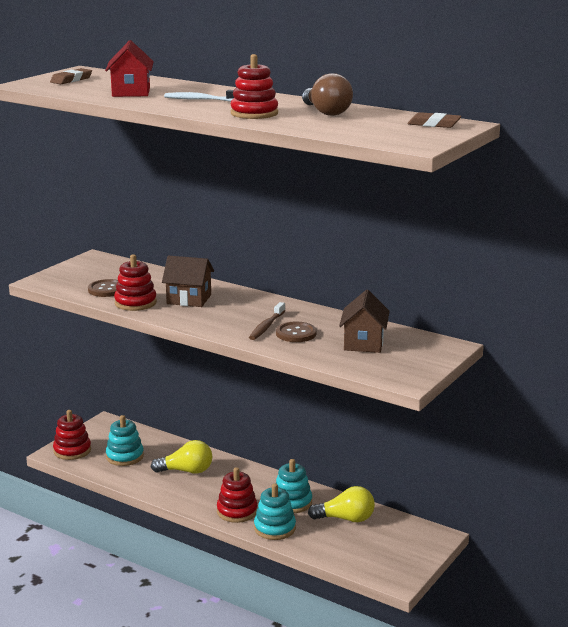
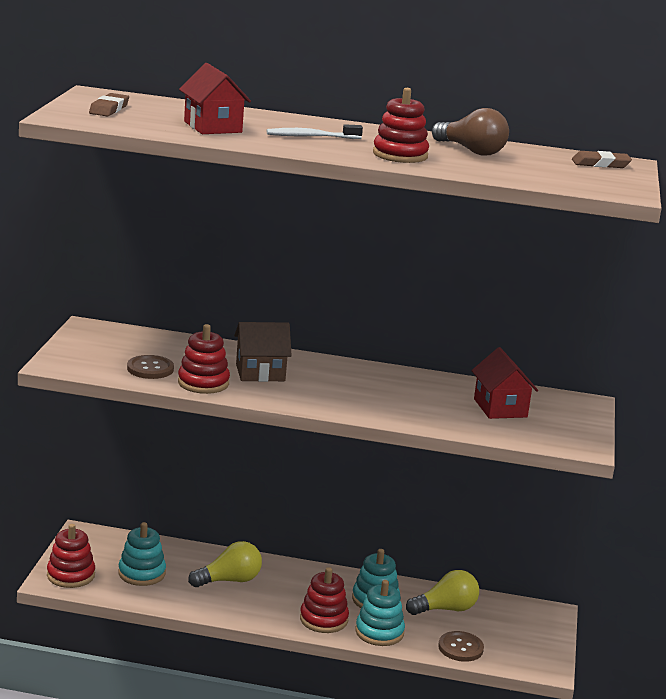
camera: 25 degrees left, 0 degrees up
(266, 326) = (380, 398): brown toothbrush -> none
(296, 333) = (420, 404): brown button -> brown button (460, 648)
(363, 343) = (500, 408): brown house -> red house

